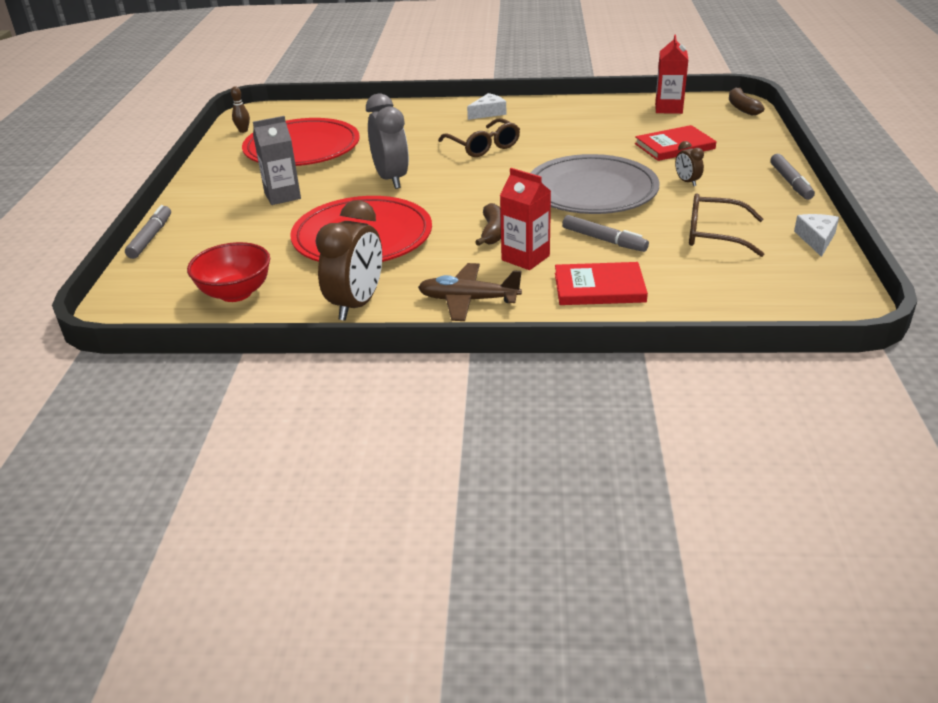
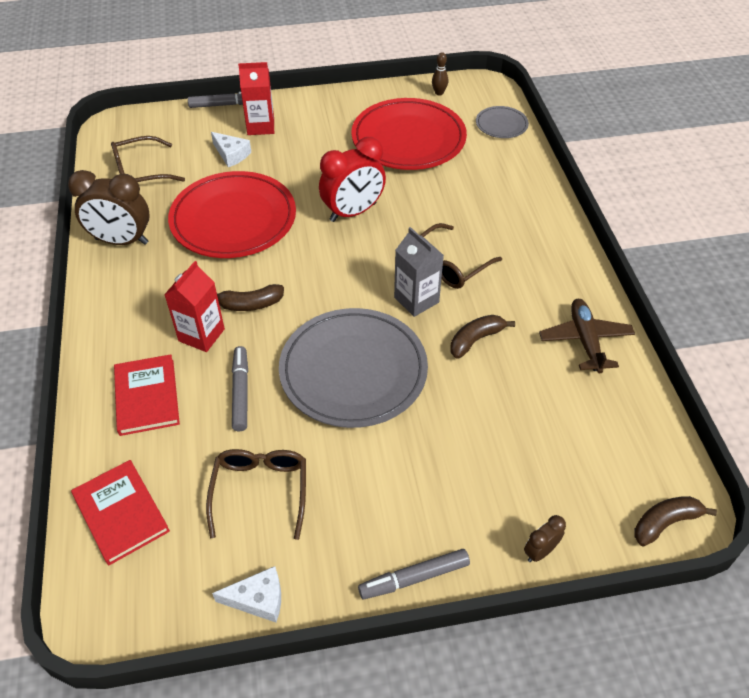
camera: 75 degrees right, 15 degrees up
(236, 293) = (140, 172): red bowl -> brown glasses
(282, 196) = (306, 153): grey carton -> grey carton (416, 300)
(315, 111) = (501, 125): none -> grey plate
(391, 179) = (353, 212): grey clock -> red clock
(468, 300) = (127, 307): brown plane -> brown plane (585, 340)
(488, 113) = (545, 254): white cheese -> white cheese (231, 154)
(571, 144) = (476, 340): none -> brown banana
(604, 240) = (241, 392): grey marker -> grey marker turned 150 degrees clockwise
(668, 108) = (627, 431): red carton -> red carton (260, 126)
(674, 146) = (498, 443): red book -> red book (121, 513)
(687, 182) = (393, 460): brown clock -> brown clock (540, 551)

